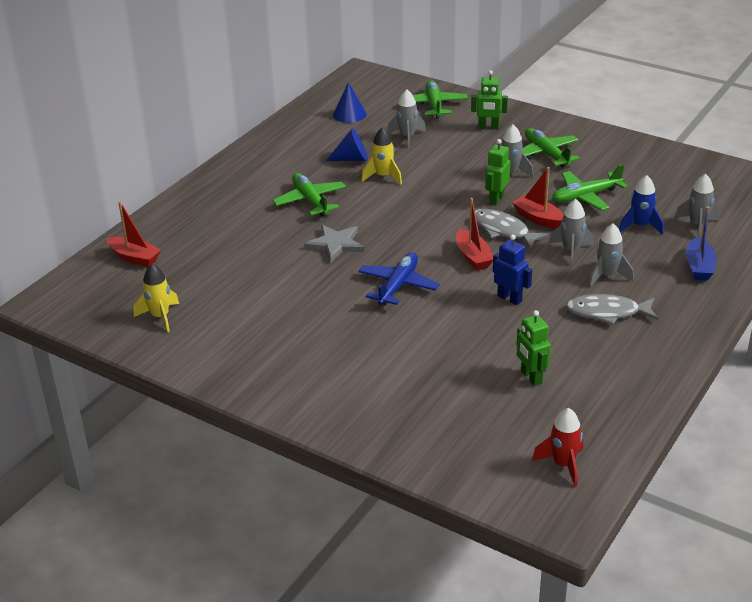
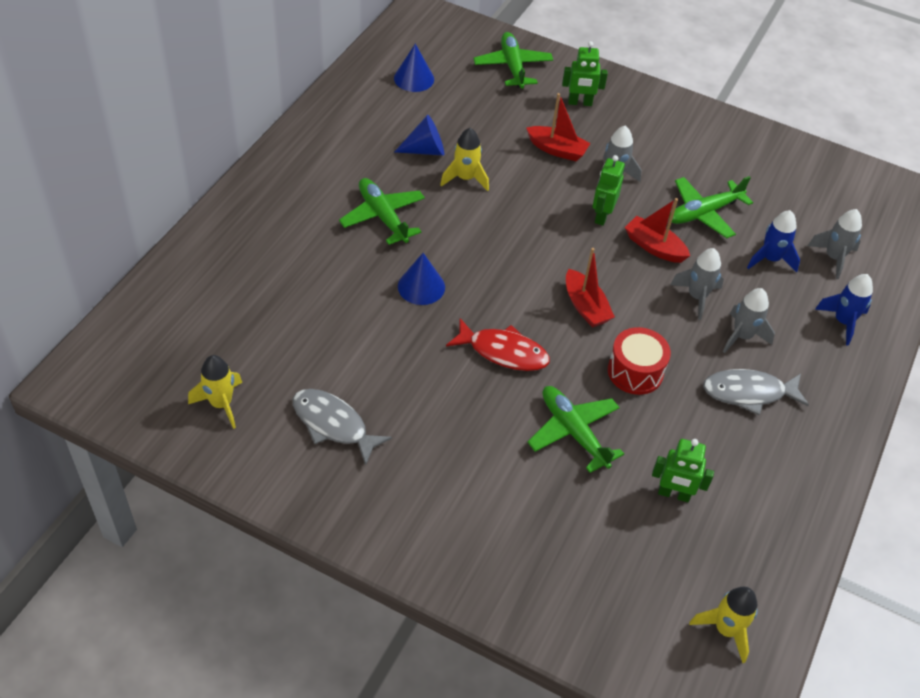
camera: 10 degrees left, 15 degrees up
(134, 258) = (178, 308): red boat -> red boat (557, 150)
(335, 244) = (421, 286): grey star -> blue cone
(398, 285) = (503, 352): blue plane -> red fish
(407, 137) = (486, 116): grey rocket -> none
(503, 230) = (615, 265): grey fish -> grey fish (333, 424)
(509, 298) = (635, 371): blue robot -> red drum
(531, 377) = (673, 494): green robot -> green robot turned 45 degrees counterclockwise
(546, 154) = (651, 146): green plane -> green plane (573, 432)
(563, 464) = (725, 629): red rocket -> yellow rocket
(699, 267) = (842, 322): blue boat -> blue rocket

